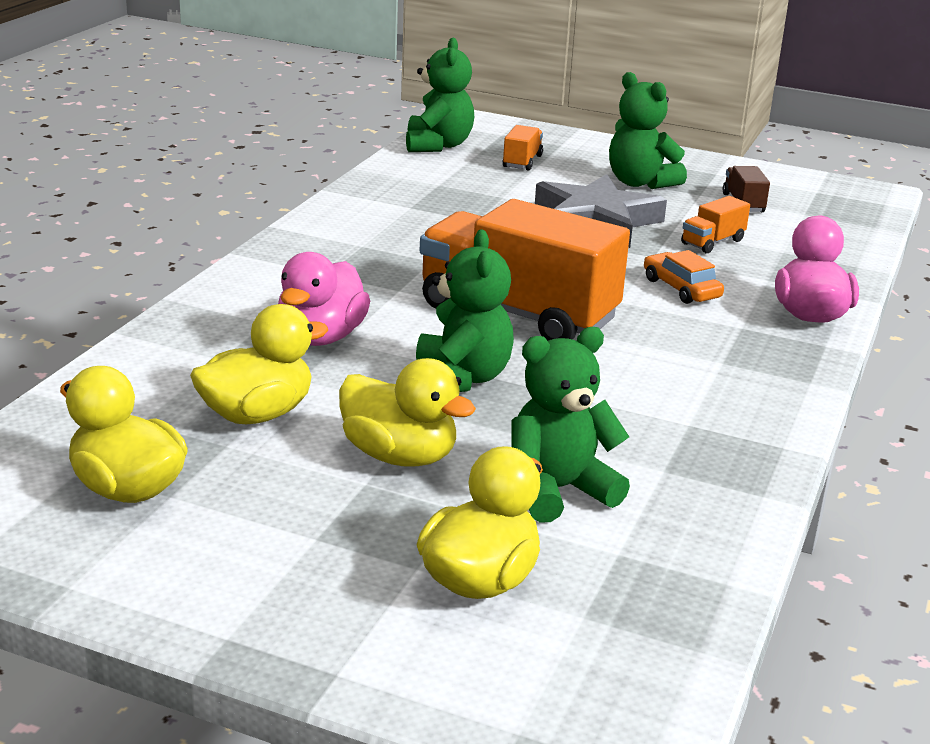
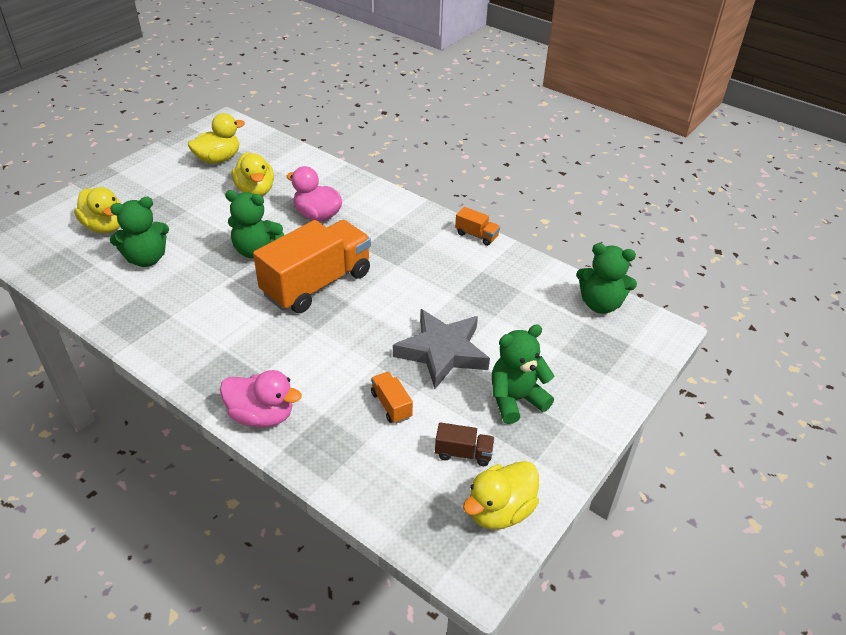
camera: 105 degrees right, 15 degrees up
(400, 456) = (200, 222): yellow duck -> yellow duck (499, 511)
(522, 161) = (565, 342): orange truck -> orange truck (476, 235)
(558, 490) = (146, 259): green teddy bear -> green teddy bear turned 75 degrees clockwise
(681, 288) = (323, 363): orange car -> none

